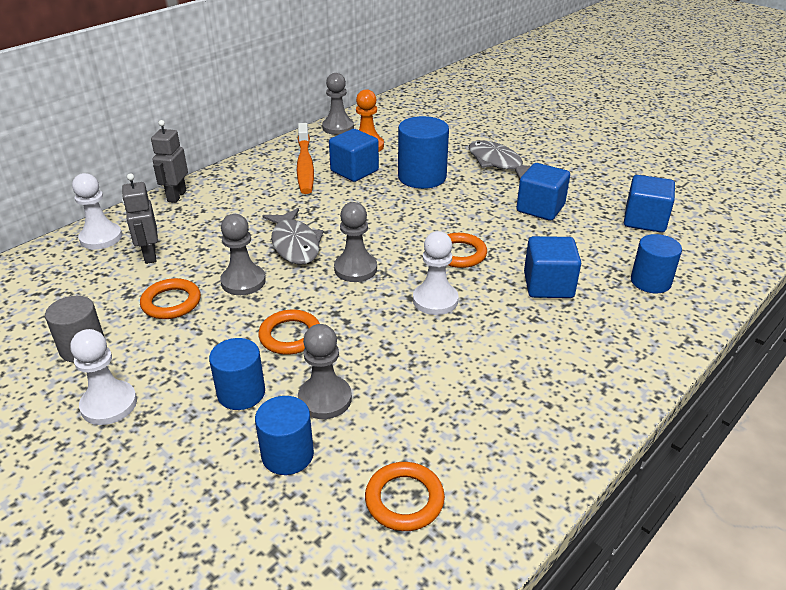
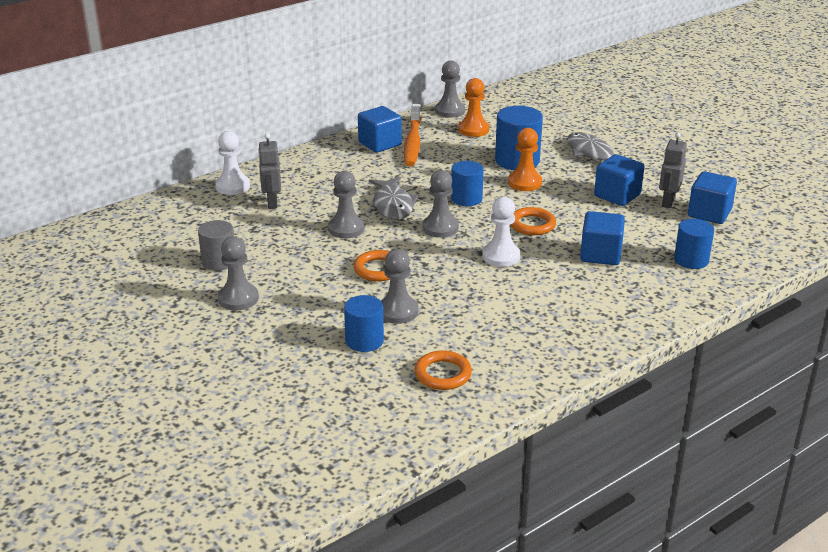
camera: 10 degrees right, 5 degrees down
(109, 404) = (238, 299): white pawn -> grey pawn
(171, 302) = (287, 238): orange ring -> none
(176, 196) = (297, 159): grey robot -> grey robot (667, 202)
(241, 393) = (335, 301): blue cylinder -> blue cylinder (466, 199)
(354, 171) = (456, 151): blue cube -> blue cube (380, 144)
(437, 202) = (524, 183): none -> orange pawn

